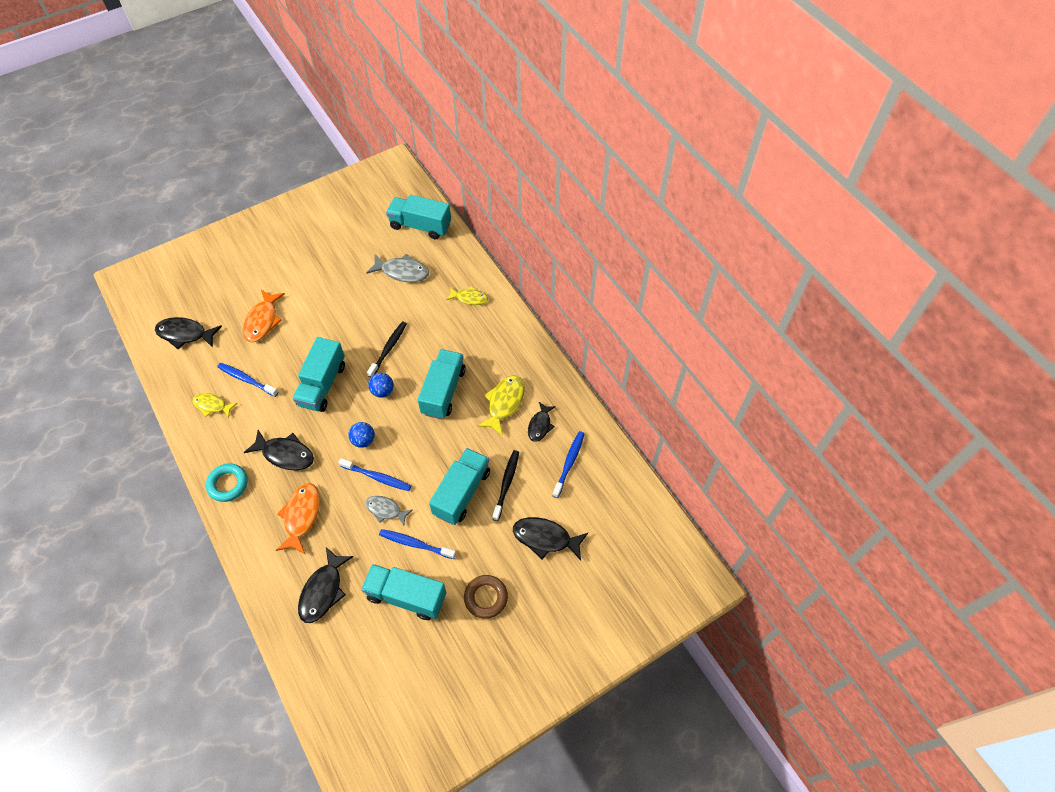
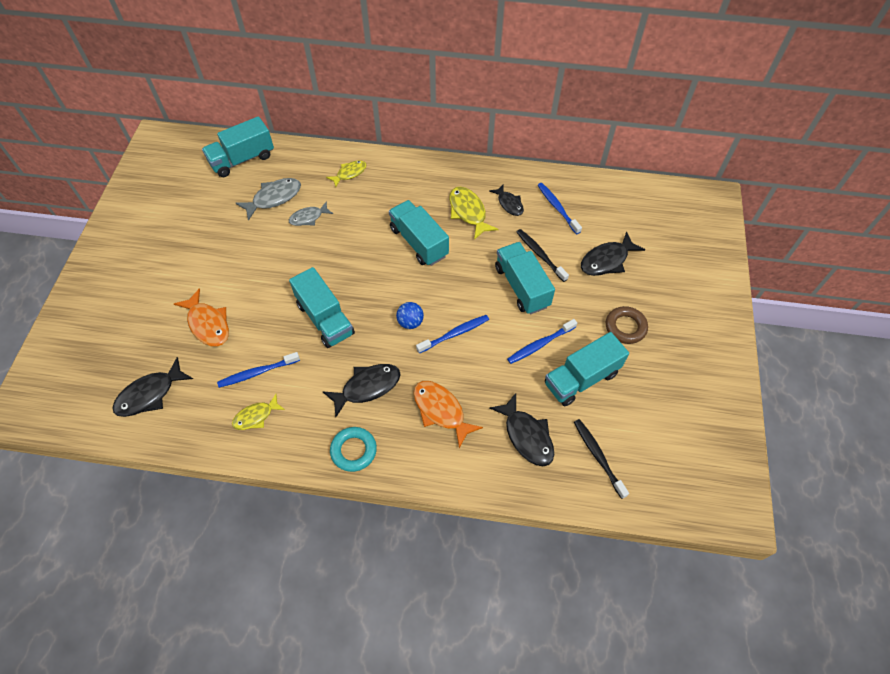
camera: 50 degrees left, 0 degrees up
(382, 391) = (376, 281): blue ball -> none
(385, 510) = (491, 346): grey fish -> grey fish (308, 218)
(388, 349) = (339, 252): black toothbrush -> black toothbrush (598, 456)

